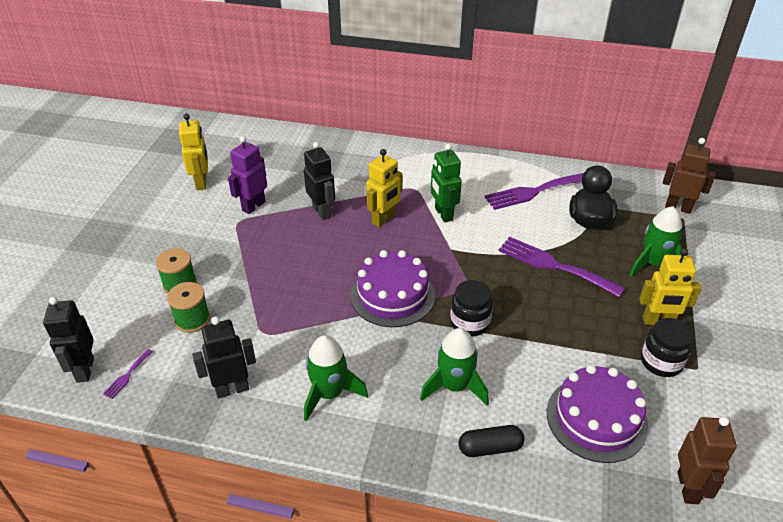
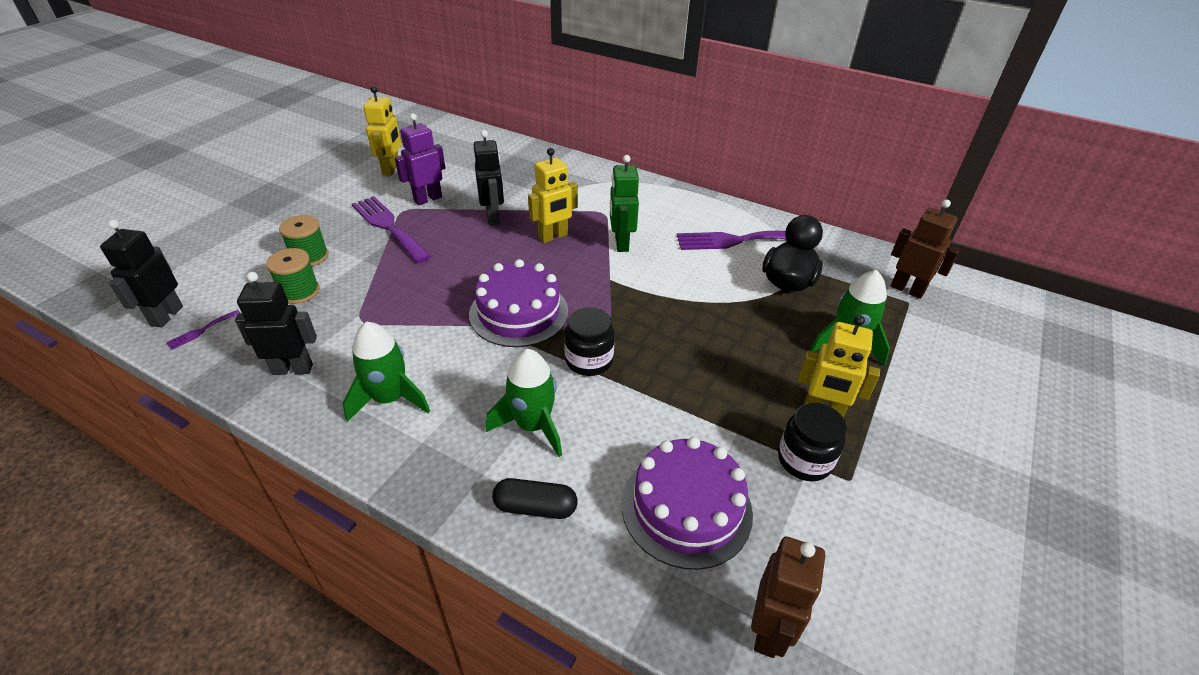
camera: 15 degrees right, 0 degrees up
(554, 265) = (721, 321): purple fork -> purple fork (388, 226)

